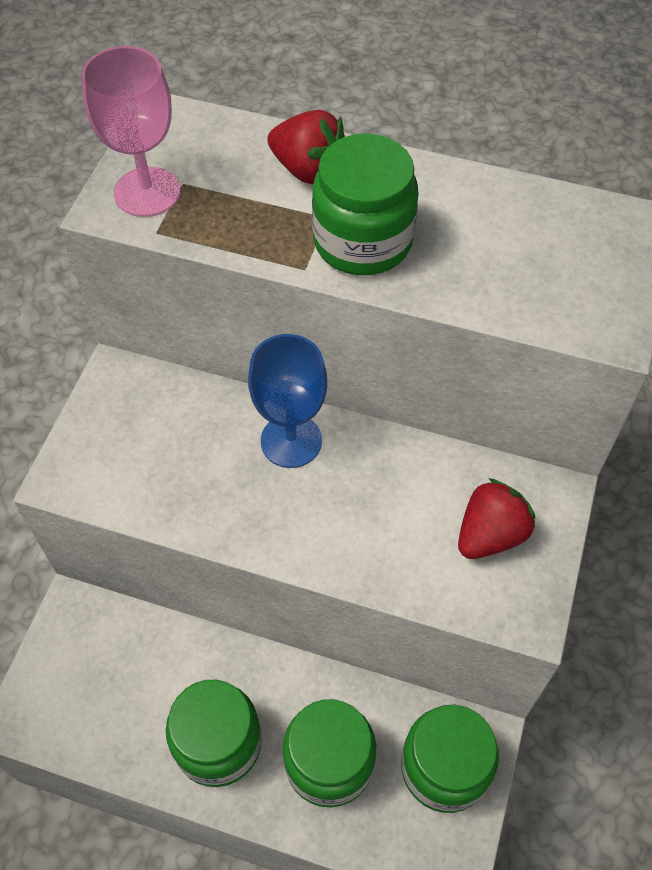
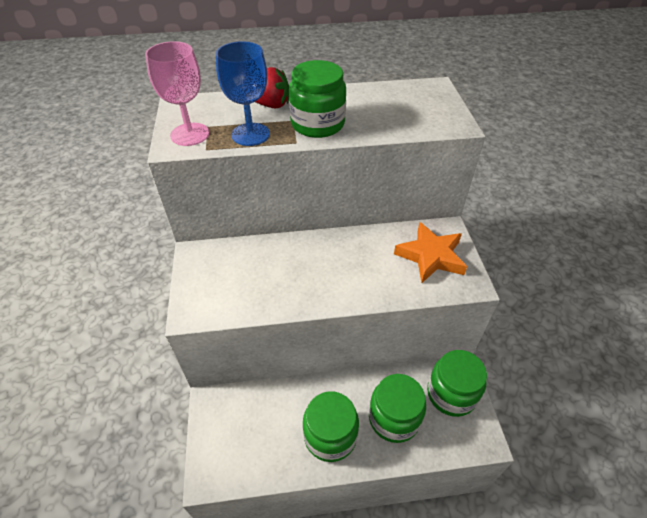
camera: 25 degrees left, 10 degrees down
(291, 441) = (308, 251): blue goblet -> blue goblet (250, 134)
(490, 534) = (430, 256): red strawberry -> orange star

